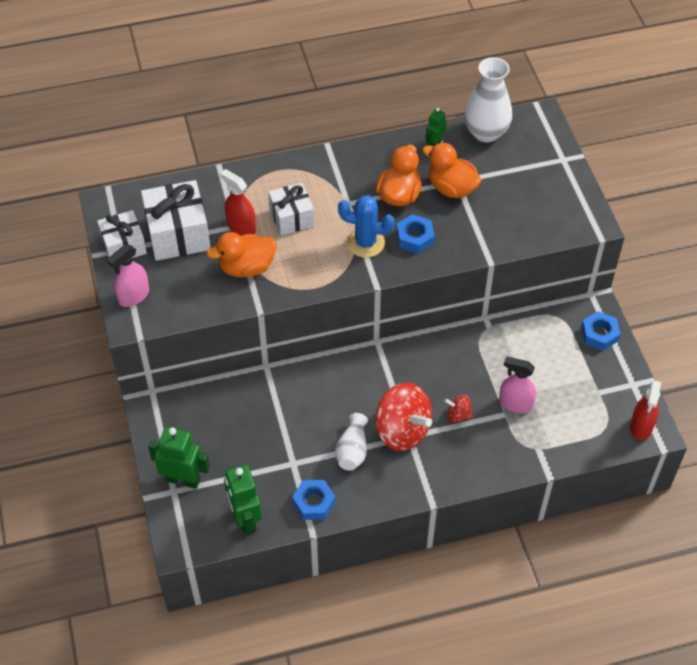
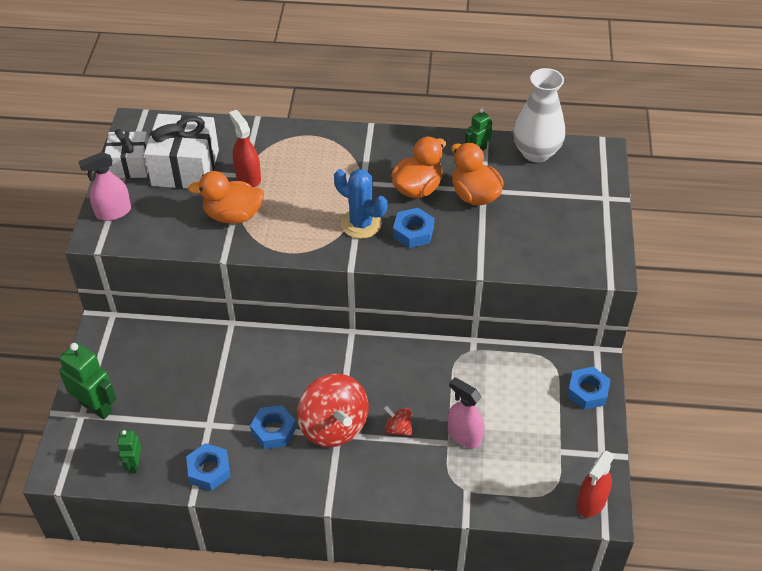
camera: 20 degrees right, 5 degrees down
(245, 519) = (134, 464): green robot -> green robot, size x0.57
(291, 218) = (301, 181): white gift -> none
(352, 450) = (273, 430): white vase -> blue nut

